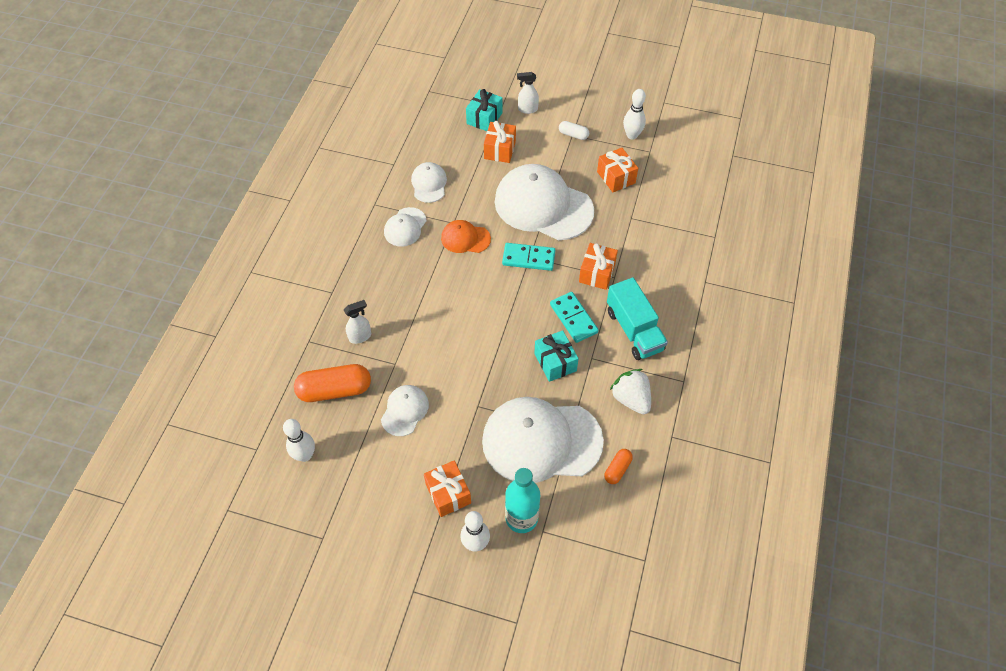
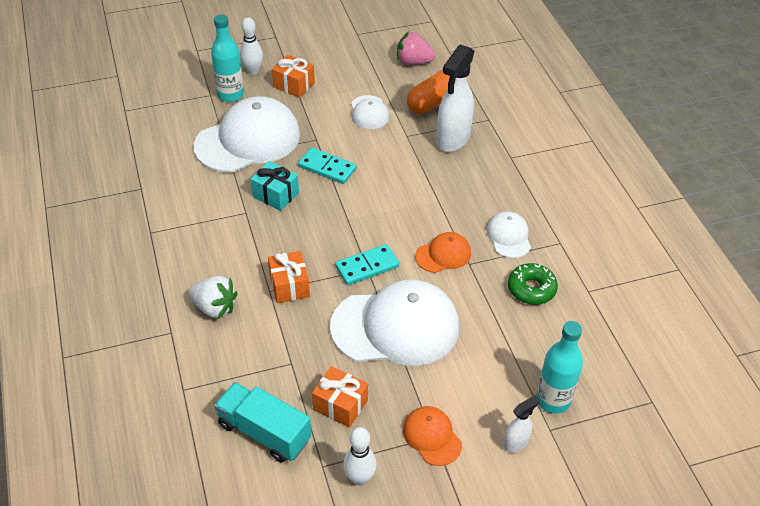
camera: 145 degrees right, 10 degrees down
(305, 455) = (413, 62): white bowling pin -> pink strawberry
(360, 336) = (452, 139): white spray bottle -> white spray bottle, size x2.05
(429, 184) = (531, 289): white cap -> green donut
(484, 118) = (553, 400): turquoise gift -> turquoise bottle
(500, 150) = (498, 368): orange gift -> none
(573, 135) = (432, 437): white capsule -> orange cap
(573, 318) = (284, 235): turquoise domino -> turquoise domino (327, 168)
(617, 469) = (175, 149): orange capsule -> none
(631, 399) = (191, 198): white strawberry -> white strawberry (214, 307)
(634, 330) = (220, 252): turquoise truck -> turquoise truck (264, 432)

